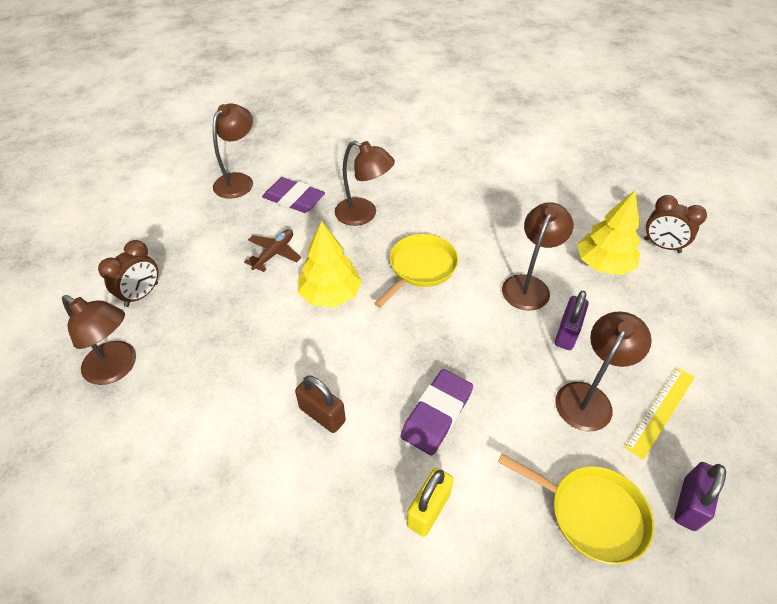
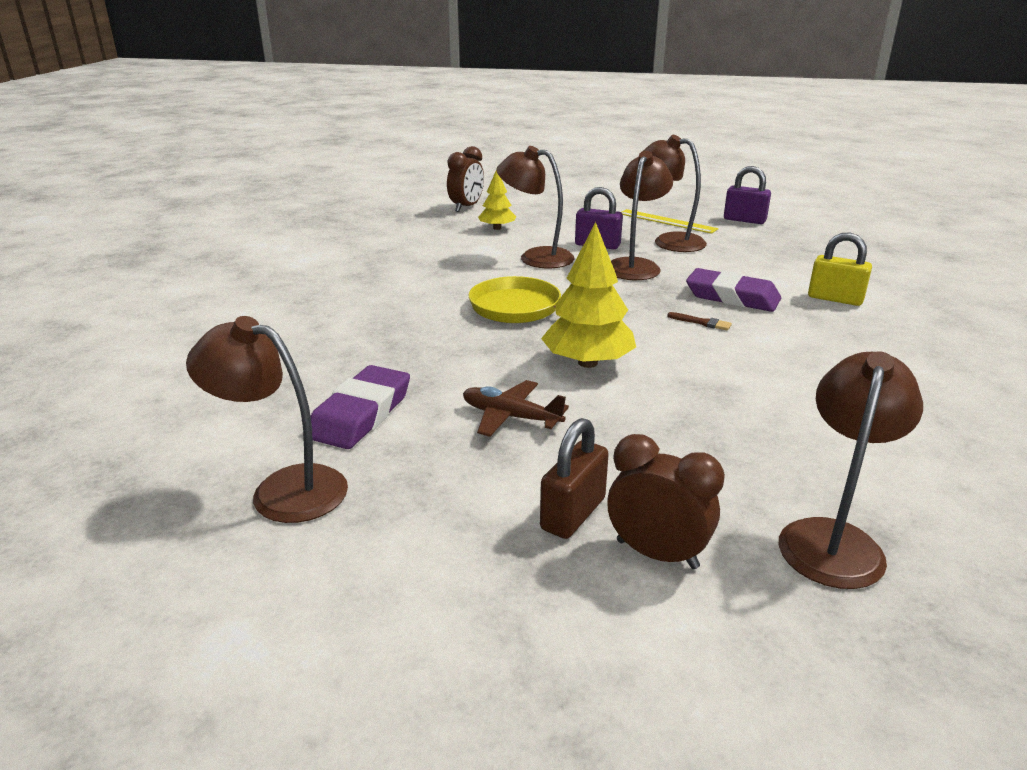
camera: 95 degrees left, 20 degrees down
(322, 415) = (779, 353): brown padlock -> brown padlock (573, 514)
(363, 215) = (410, 349): brown lamp -> brown lamp (635, 266)
(385, 376) = (702, 322): none -> brown brush
(591, 514) = (780, 246): yellow pan -> none
(603, 264) = (497, 228): yellow tree -> yellow tree, size x0.60

